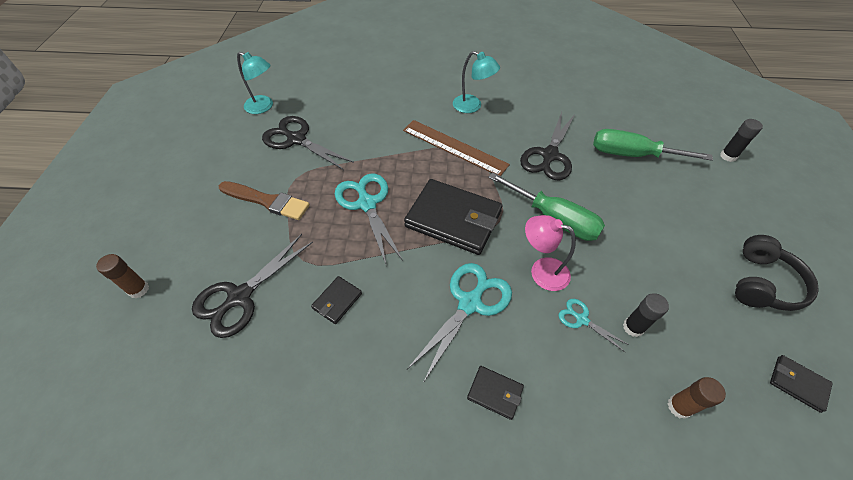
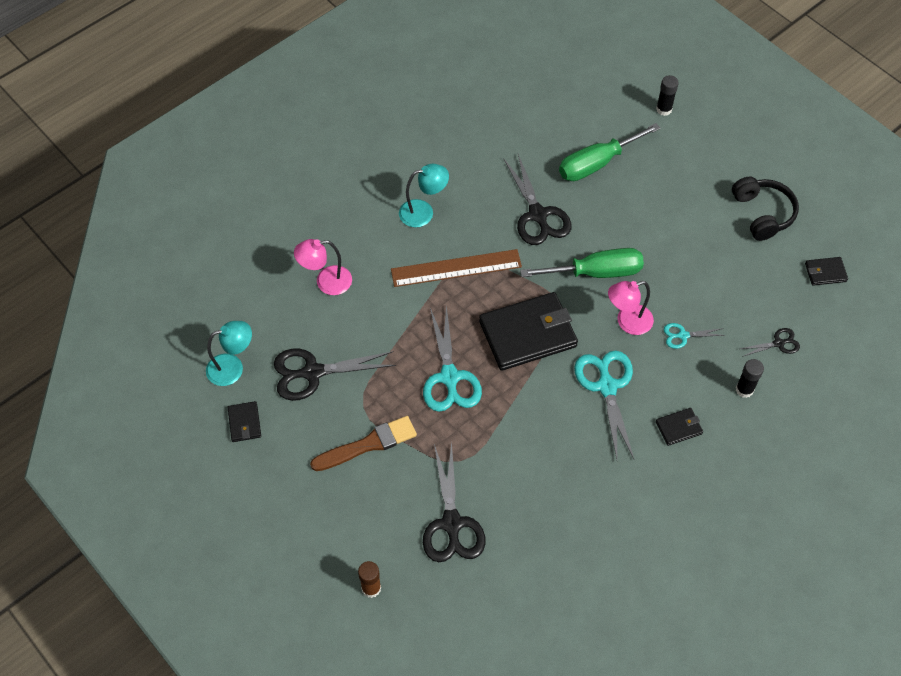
camera: 45 degrees left, 5 degrees up
(337, 301) = (521, 464): black wallet -> black wallet (244, 423)
(367, 204) = (449, 377): turquoise scissors -> turquoise scissors turned 120 degrees counterclockwise
(368, 102) = (326, 282): none -> pink lamp
(633, 327) = (716, 314): black glue stick -> black glue stick (744, 390)
(679, 406) = (778, 343): brown glue stick -> black scissors

